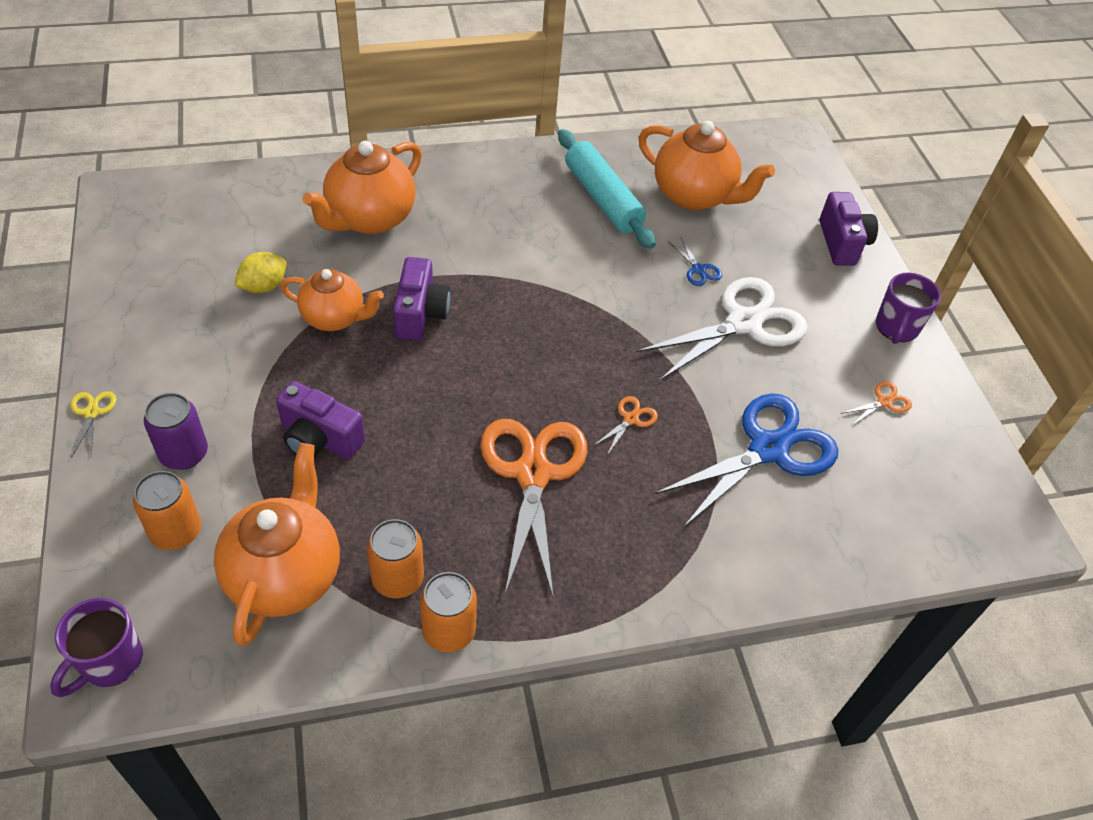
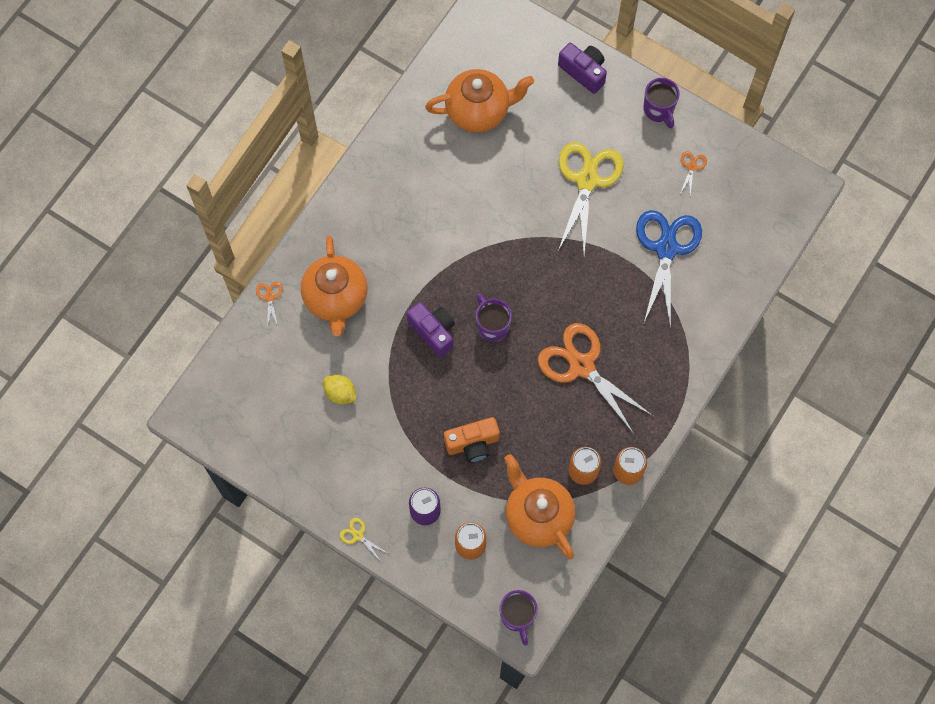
camera: 40 degrees left, 20 degrees up
(264, 286) = (340, 393): yellow lemon -> yellow lemon turned 60 degrees counterclockwise
(319, 439) = (472, 444): purple camera -> orange camera
(334, 318) = (397, 376): orange teapot -> none
(485, 358) = (492, 326): none -> purple mug
(602, 199) = (435, 162): turquoise rolling pin -> none
(631, 419) = (592, 293): orange scissors -> orange scissors (270, 297)
(698, 270) = (532, 165): blue scissors -> none
(744, 323) = (587, 180): white scissors -> yellow scissors

